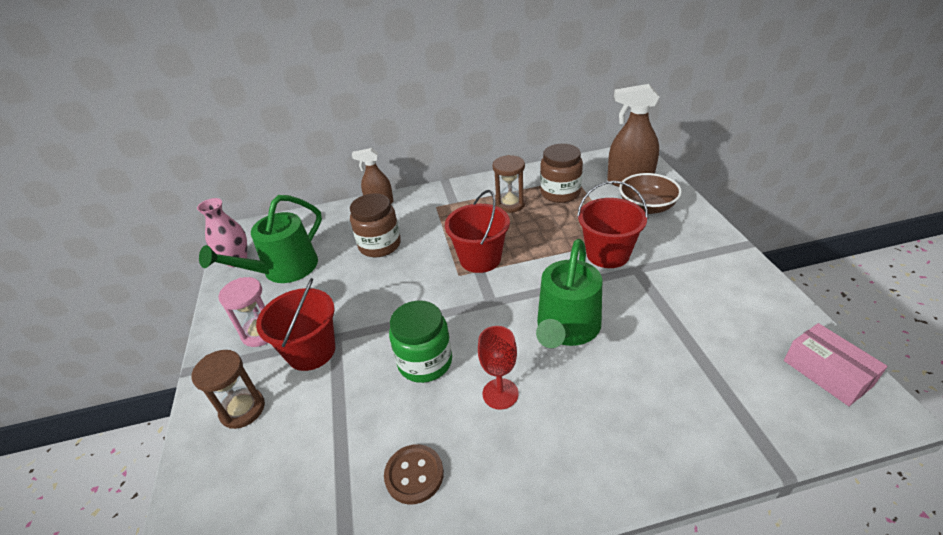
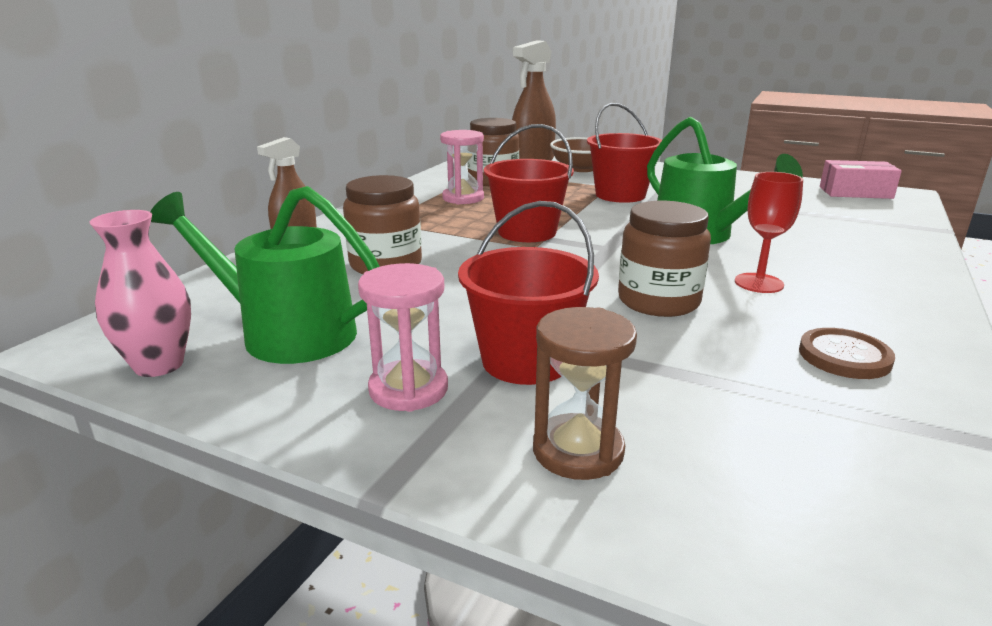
camera: 55 degrees left, 15 degrees down
(284, 269) = (287, 333): green watering can -> green watering can turned 120 degrees clockwise
(425, 362) = (658, 301): green jar -> brown jar
(510, 204) = (463, 198): brown hourglass -> pink hourglass

